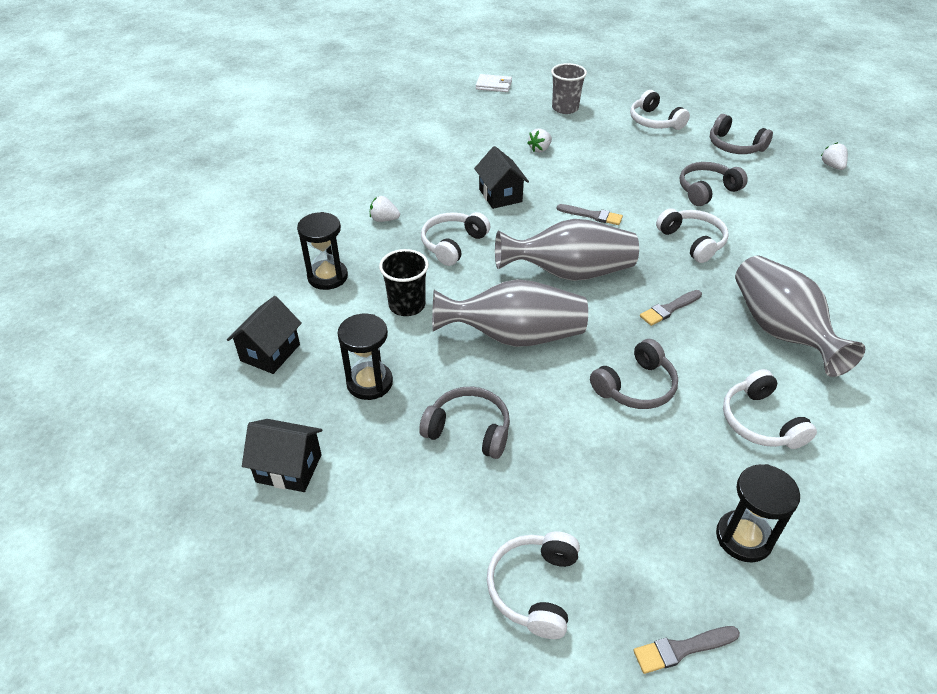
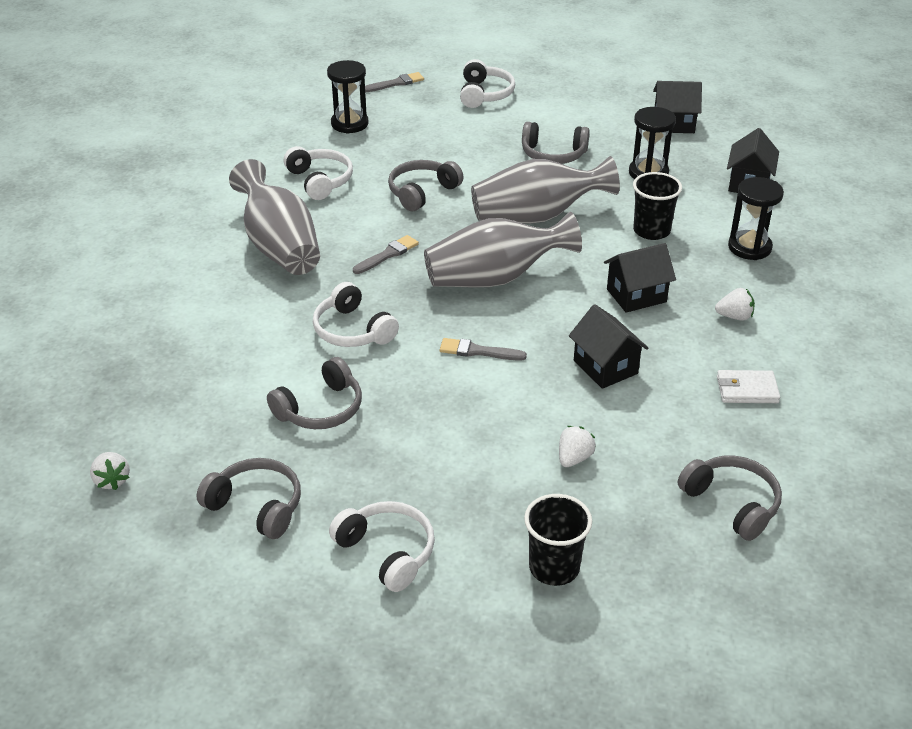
camera: 170 degrees right, 5 degrees down
(453, 244) = (636, 295): white headphones -> black house
(457, 122) = (732, 503): none -> grey headphones
(494, 85) = (712, 622): white wallet -> white wallet (747, 390)
(565, 108) = (554, 567): grey cup -> black cup

